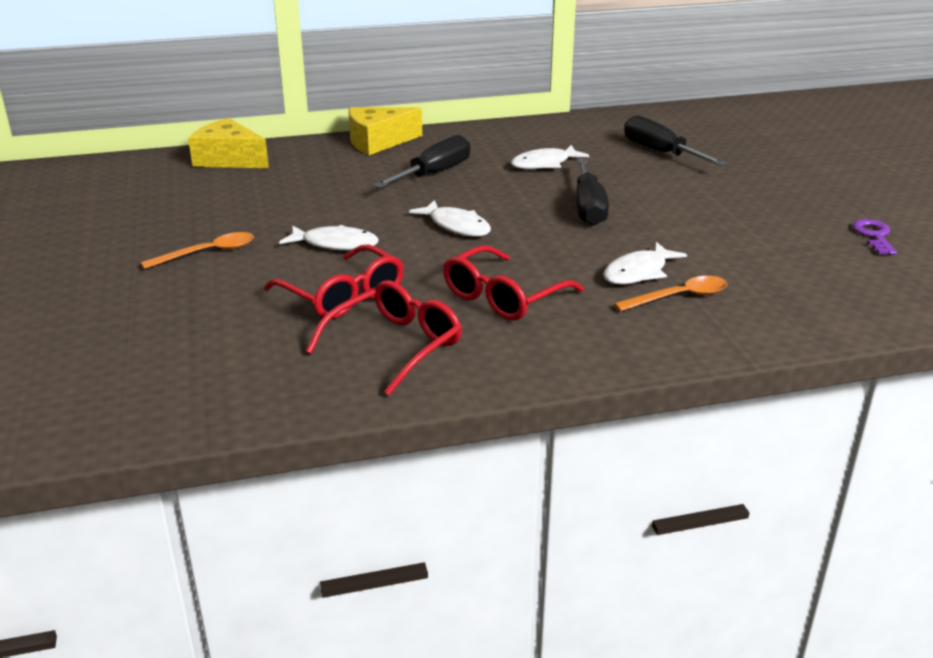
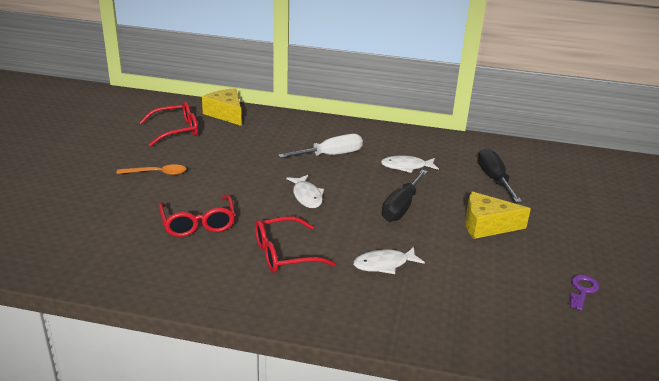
camera: 25 degrees right, 0 degrees up
(335, 244) = (227, 188): white fish -> none
(378, 142) = (320, 123): yellow cheese -> yellow cheese (486, 225)
(395, 346) = (193, 265): red glasses -> red glasses (176, 130)
(434, 174) = (331, 155): black screwdriver -> white screwdriver
(679, 297) = (391, 291): orange spoon -> none

